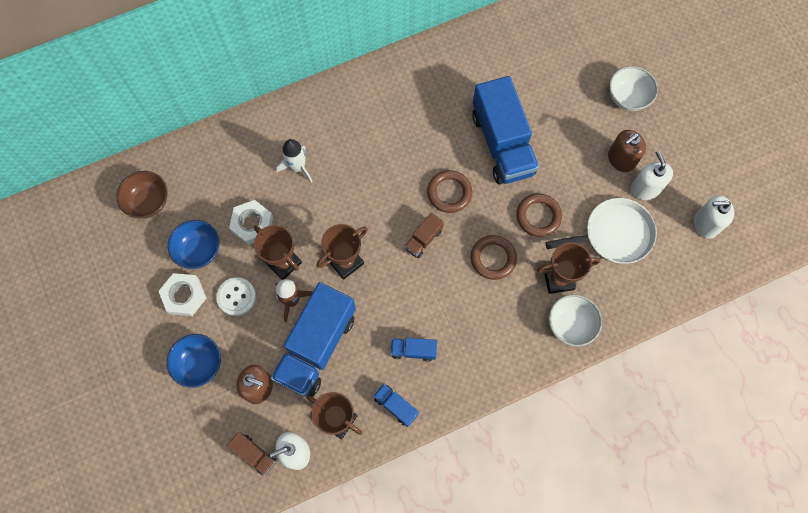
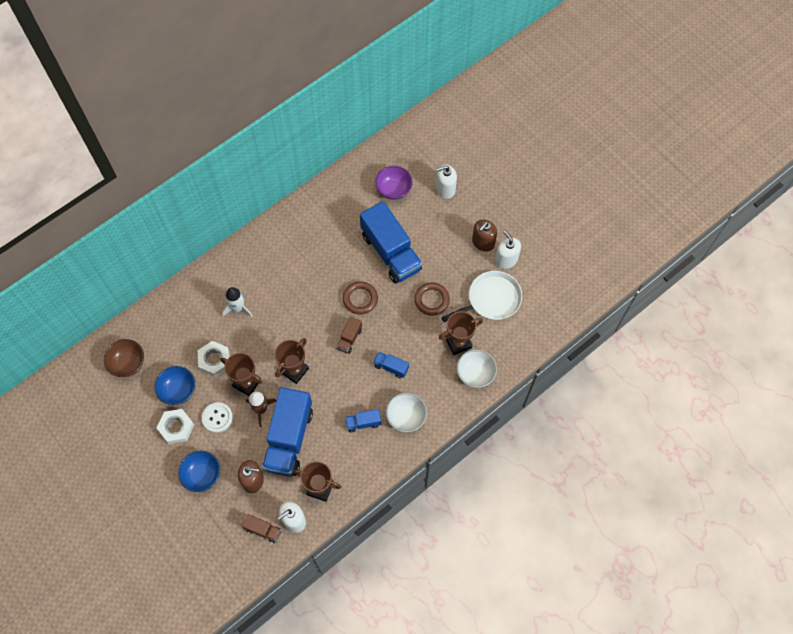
camera: 15 degrees left, 5 degrees down
(396, 406) = (360, 466): blue truck -> blue truck (391, 367)
(493, 258) = (405, 340): brown ring -> none
(525, 67) = (393, 190): none -> purple bowl
(627, 98) = (476, 195): white bowl -> white bowl (406, 417)
(705, 224) = (556, 275): white soap dispenser -> white soap dispenser (445, 189)

